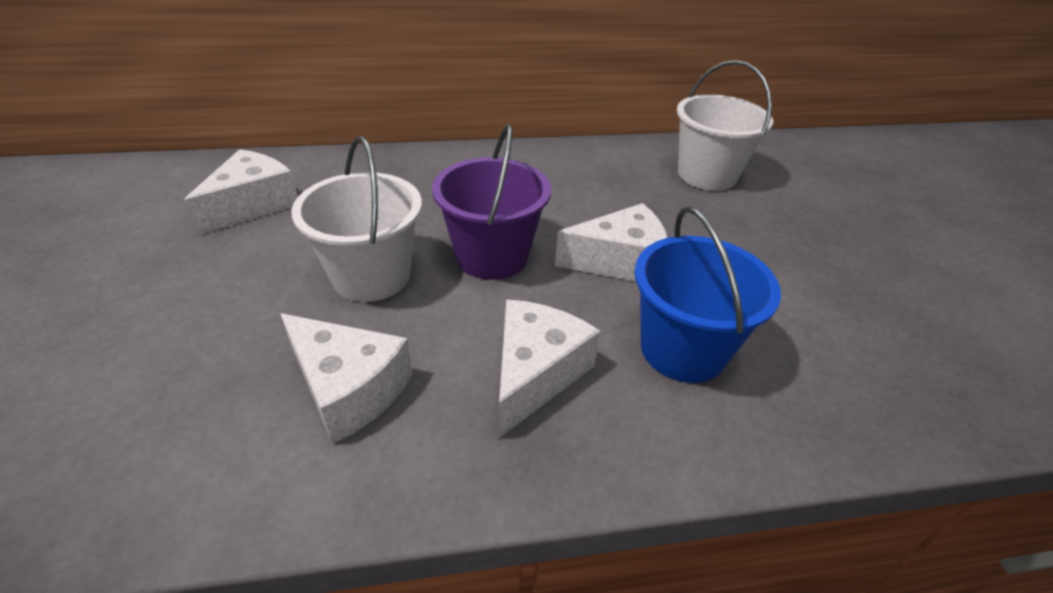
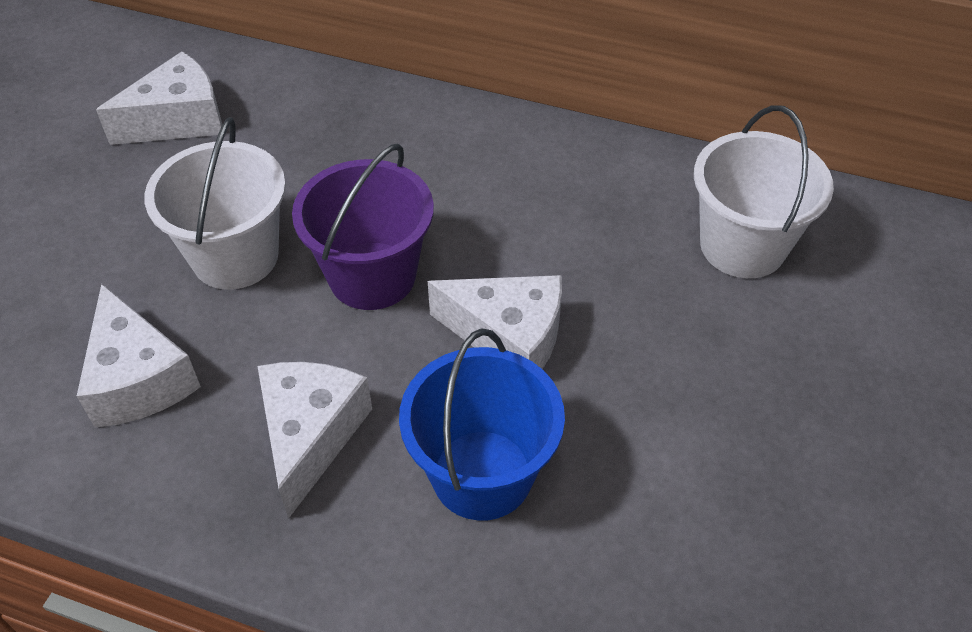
camera: 30 degrees right, 10 degrees up
(535, 374) = (310, 435): white cheese -> white cheese turned 45 degrees counterclockwise

